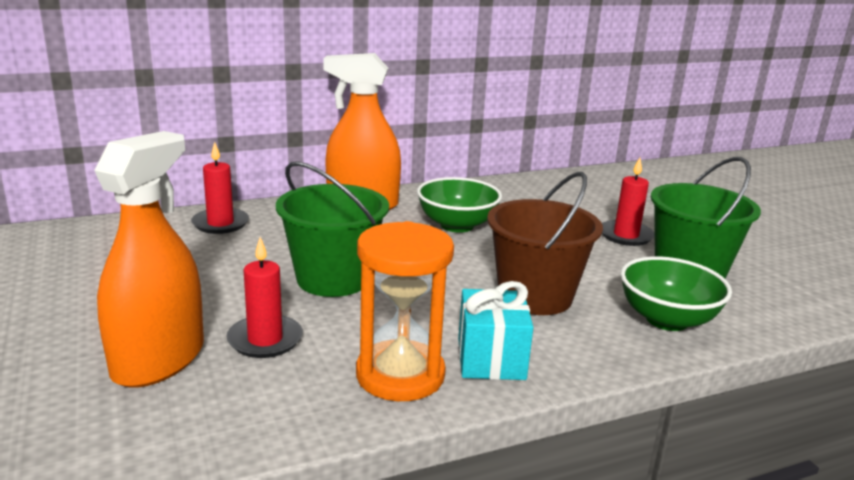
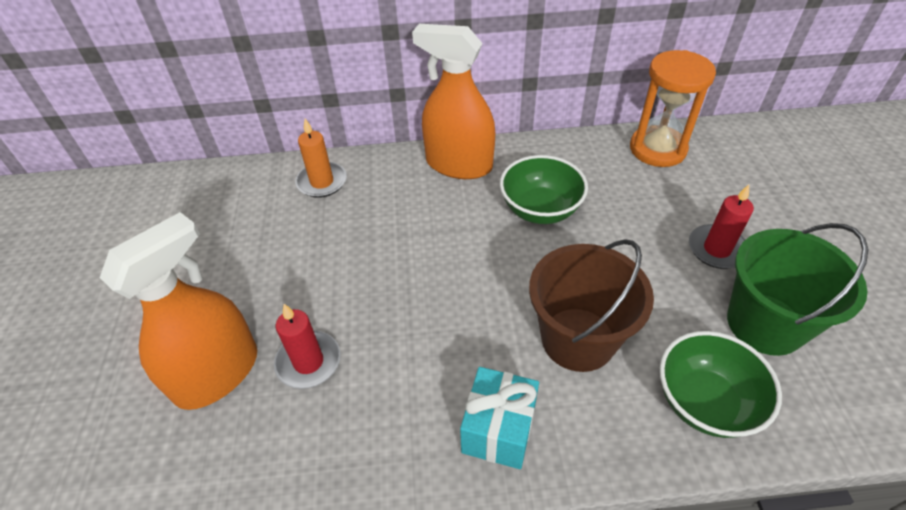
camera: 20 degrees right, 25 degrees up
(220, 223) = (322, 182): red candle -> orange candle
(333, 279) = (394, 281): green bucket -> none
(400, 375) = (407, 436): orange hourglass -> orange hourglass (657, 149)

